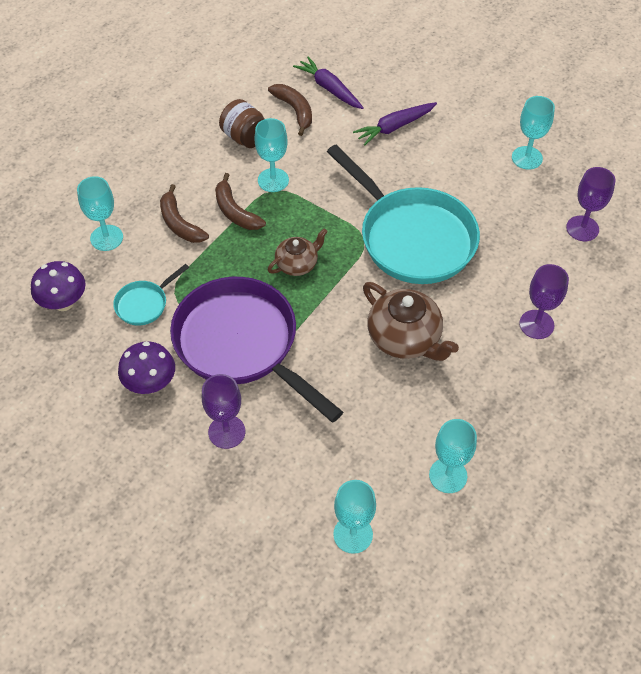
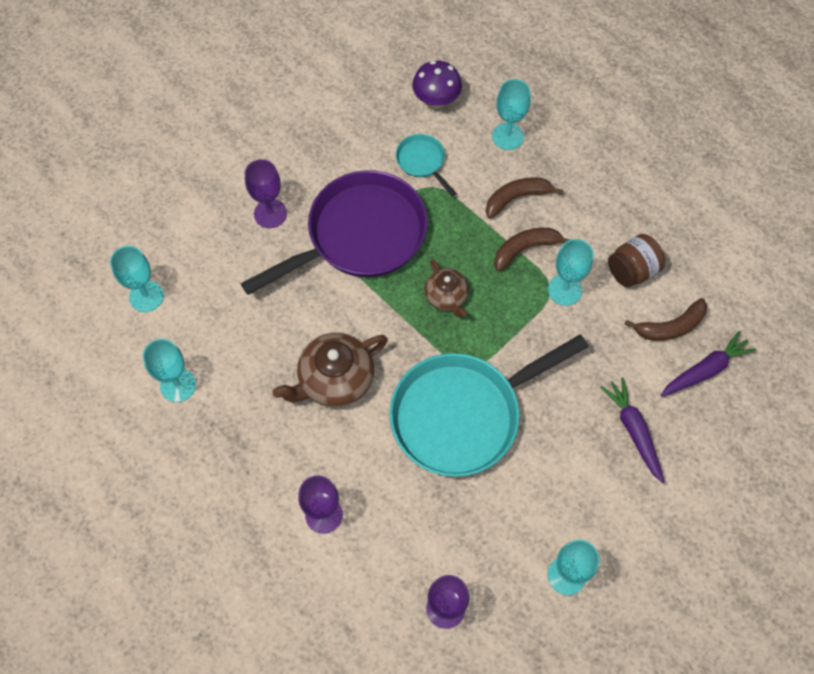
camera: 100 degrees right, 10 degrees up
(150, 383) = (334, 160): purple mushroom -> none

